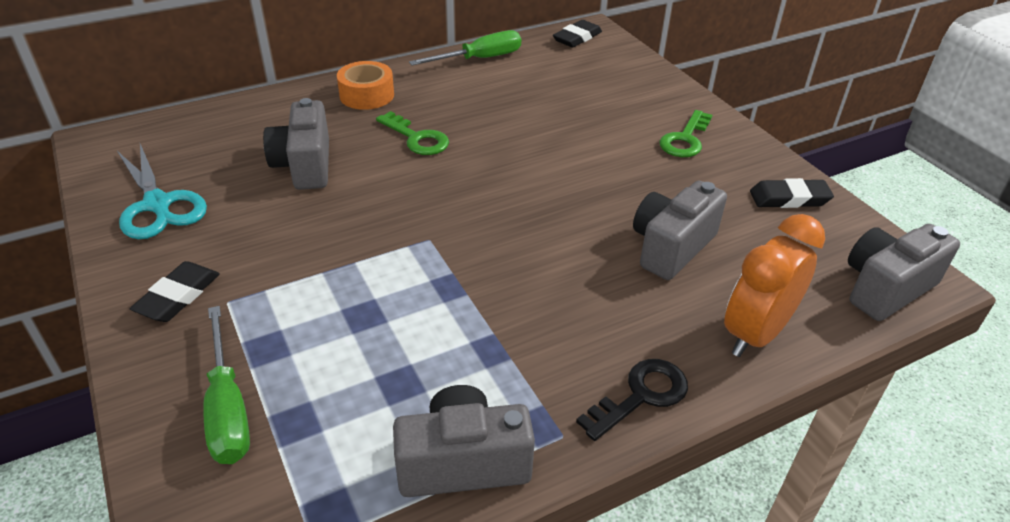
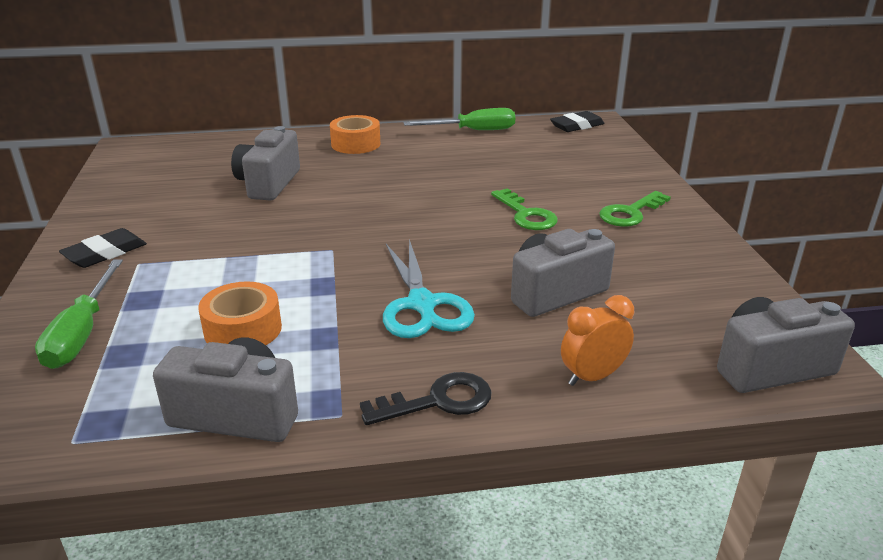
camera: 20 degrees right, 10 degrees down
(157, 204) = (137, 192): turquoise scissors -> turquoise scissors (422, 304)
(402, 360) = (243, 329): none -> orange tape
(417, 138) = (375, 178): green key -> green key (526, 215)
(755, 334) = (592, 376): orange clock -> orange clock, size x0.64
(789, 198) = (710, 275): black eraser -> none

